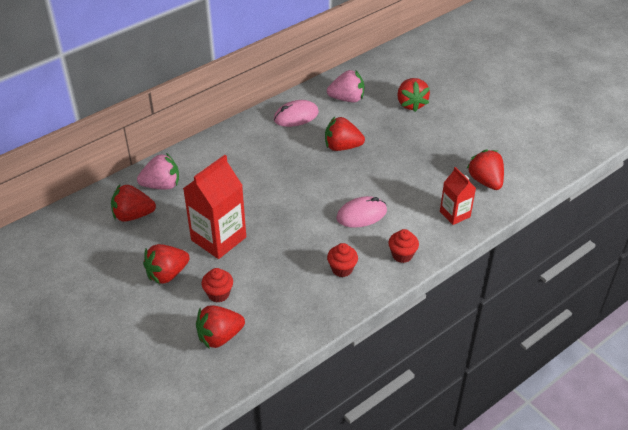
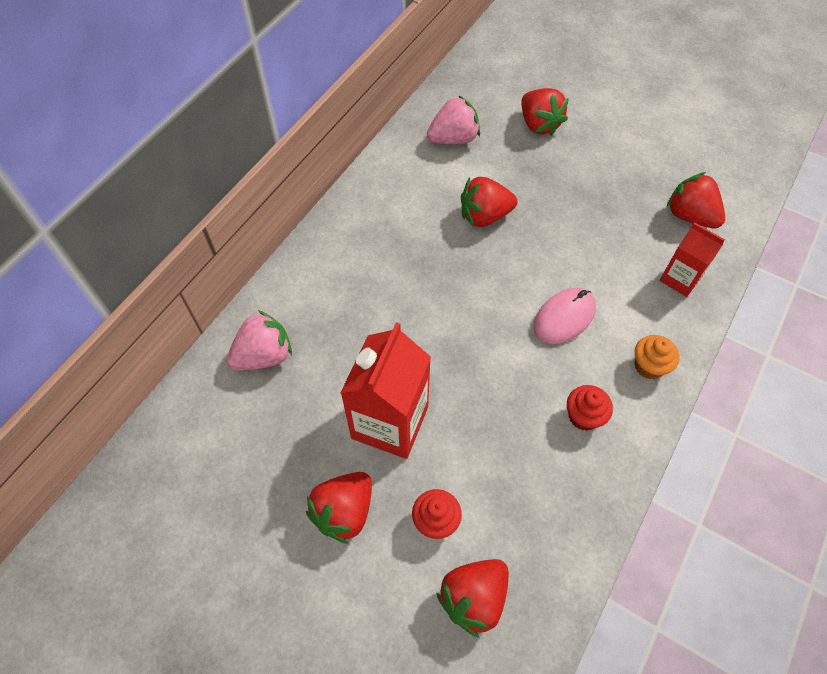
camera: 20 degrees left, 15 degrees up
(133, 215) = (245, 423): red strawberry -> none
(296, 116) = (399, 185): pink mouse -> none
(402, 255) = (649, 366): red cupcake -> orange cupcake

